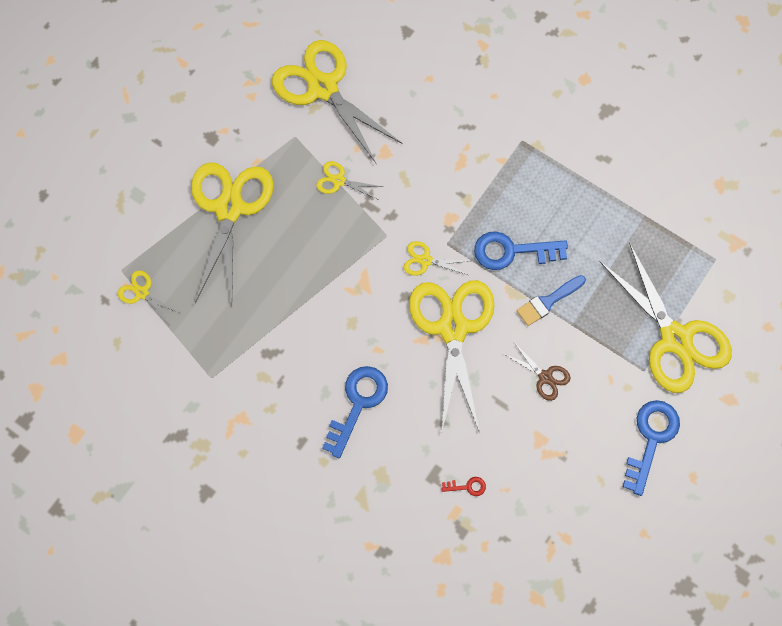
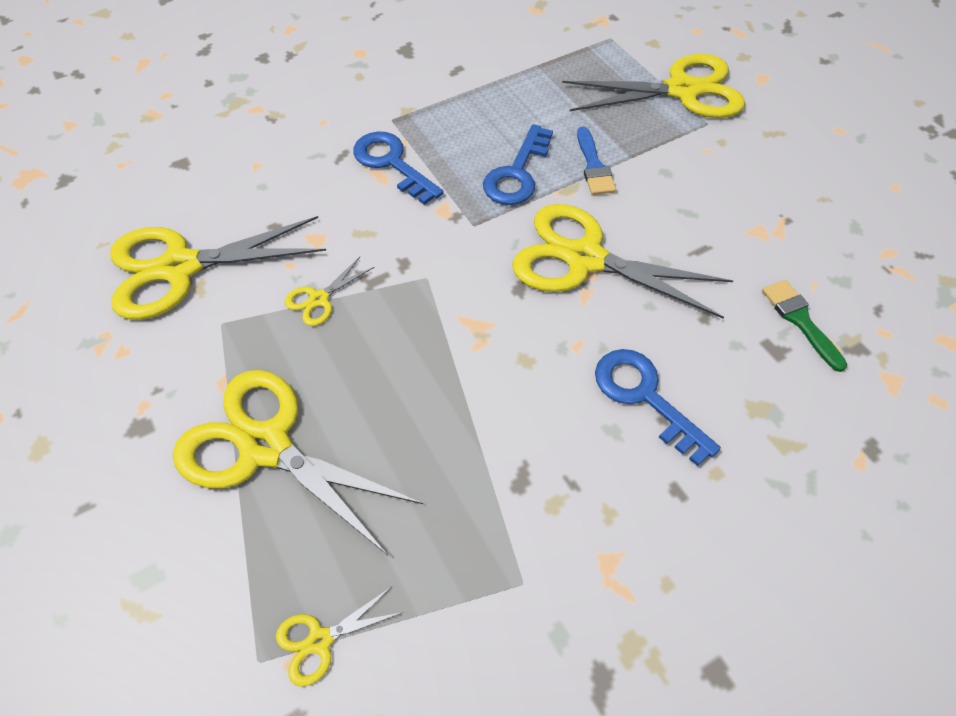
camera: 65 degrees left, 15 degrees down
(425, 260) = (483, 252): yellow scissors -> none
(467, 486) = (800, 320): red key -> green brush
(545, 377) = (683, 200): brown scissors -> none
(651, 438) = (787, 144): blue key -> blue key (391, 163)

